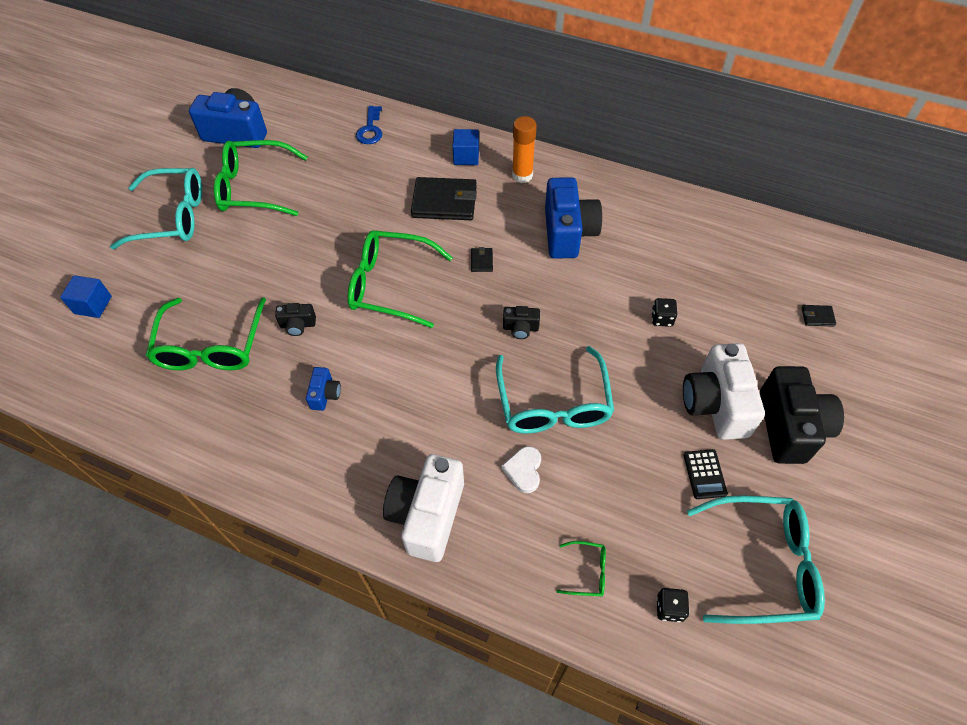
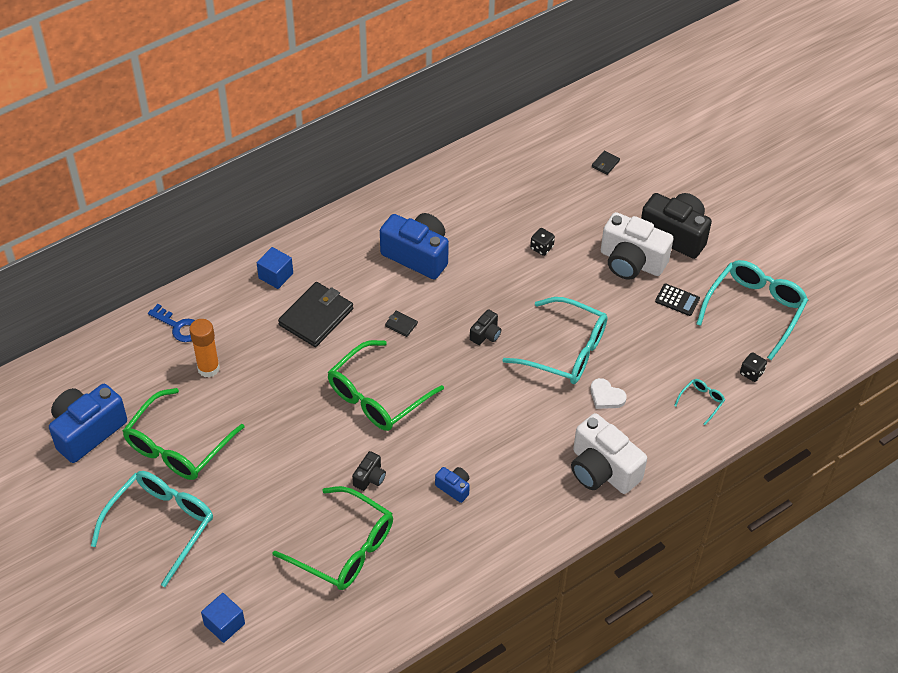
camera: 60 degrees left, 5 degrees down
(522, 175) = (331, 250): orange glue stick -> orange glue stick (208, 368)
(587, 572) = (701, 401): green glasses -> turquoise glasses

